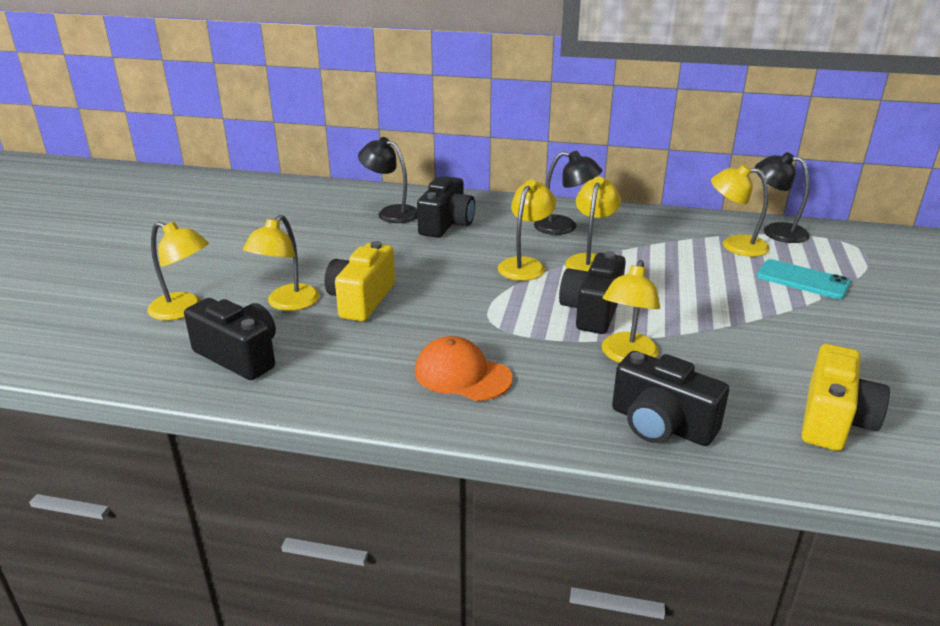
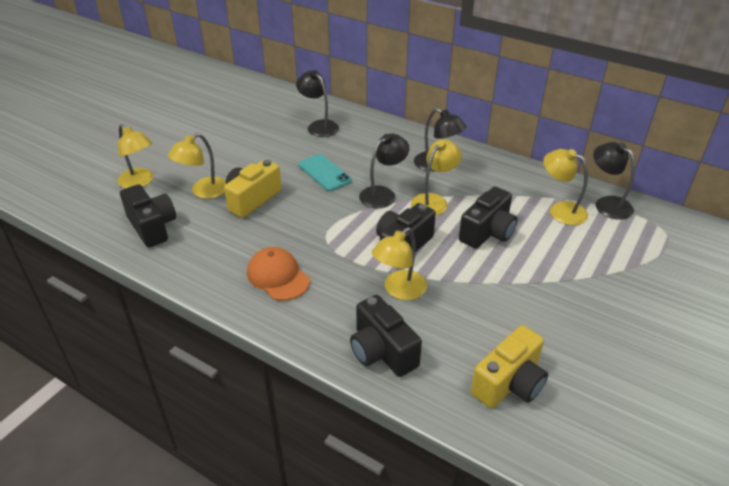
camera: 20 degrees right, 10 degrees up
(447, 224) = (351, 144): black camera -> black camera (487, 232)
(525, 265) = (383, 194): yellow lamp -> black lamp
(802, 280) = (590, 256): turquoise phone -> turquoise phone (324, 173)

